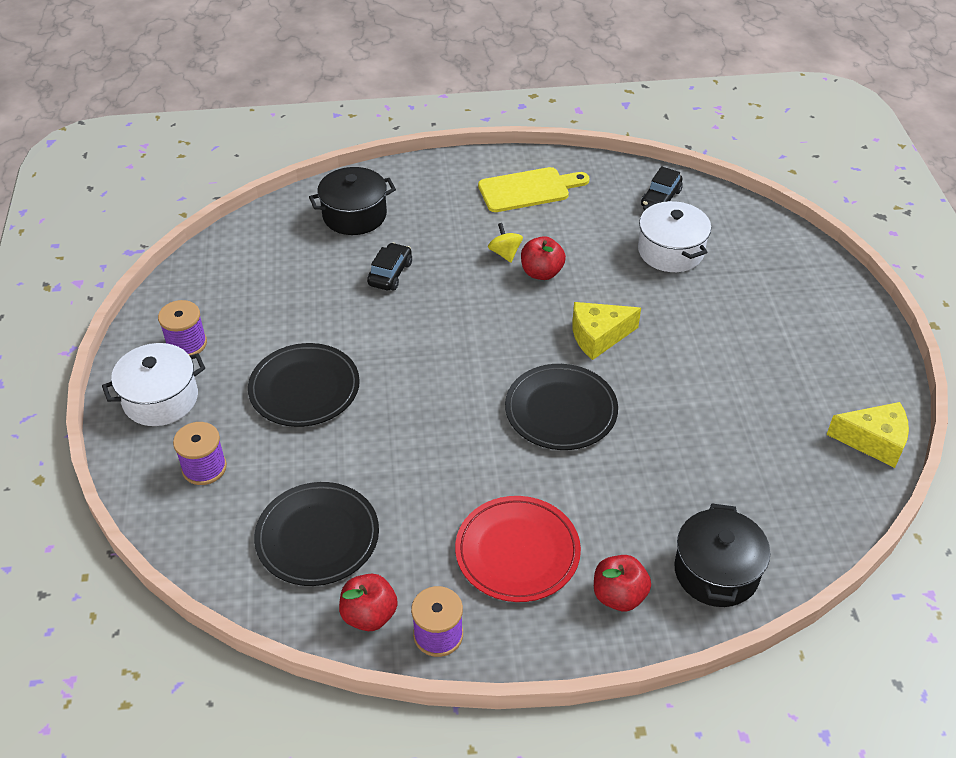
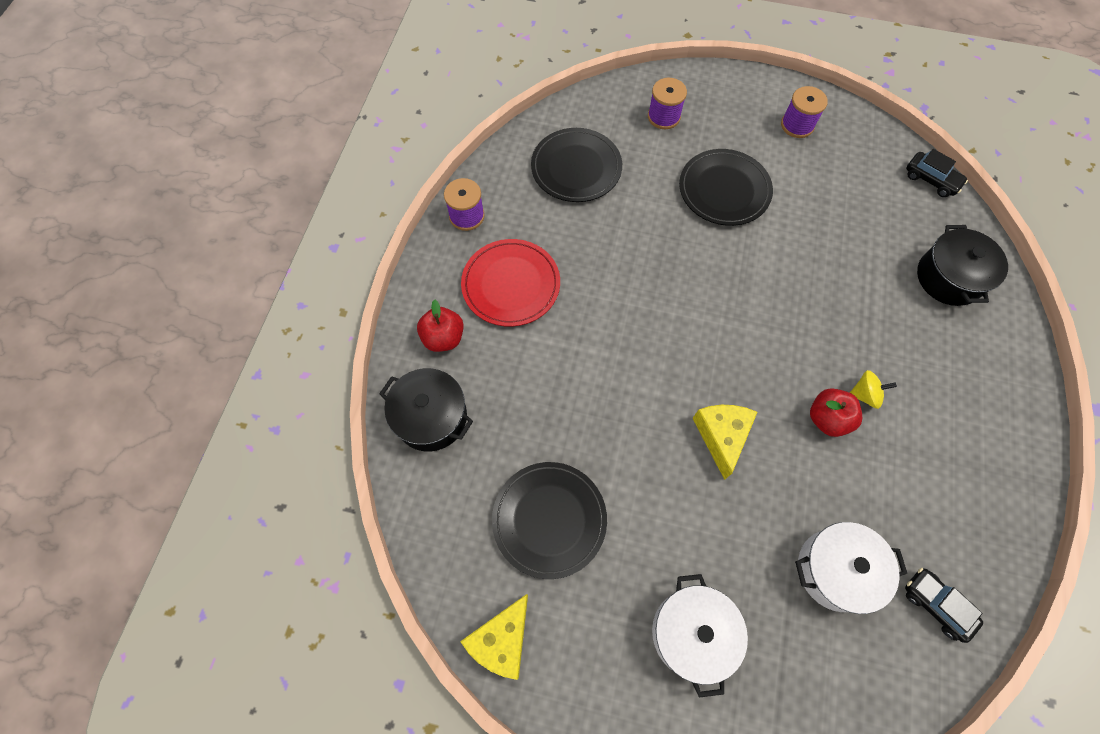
camera: 110 degrees right, 20 degrees up
(160, 399) = (740, 102): white pot -> white pot (692, 633)
(369, 615) = (500, 182): red apple -> none
(390, 274) = (853, 285): black car -> black car (931, 180)
(528, 189) = (972, 457): yellow cutting board -> none
(561, 410) = (639, 367): black plate -> black plate (549, 520)

